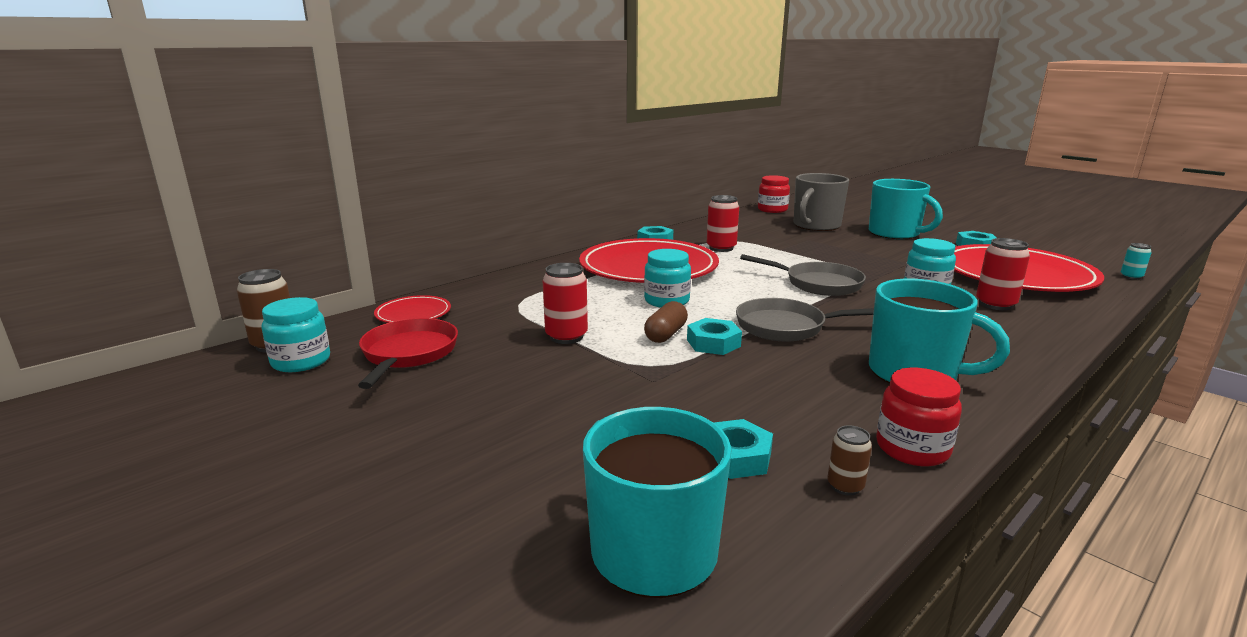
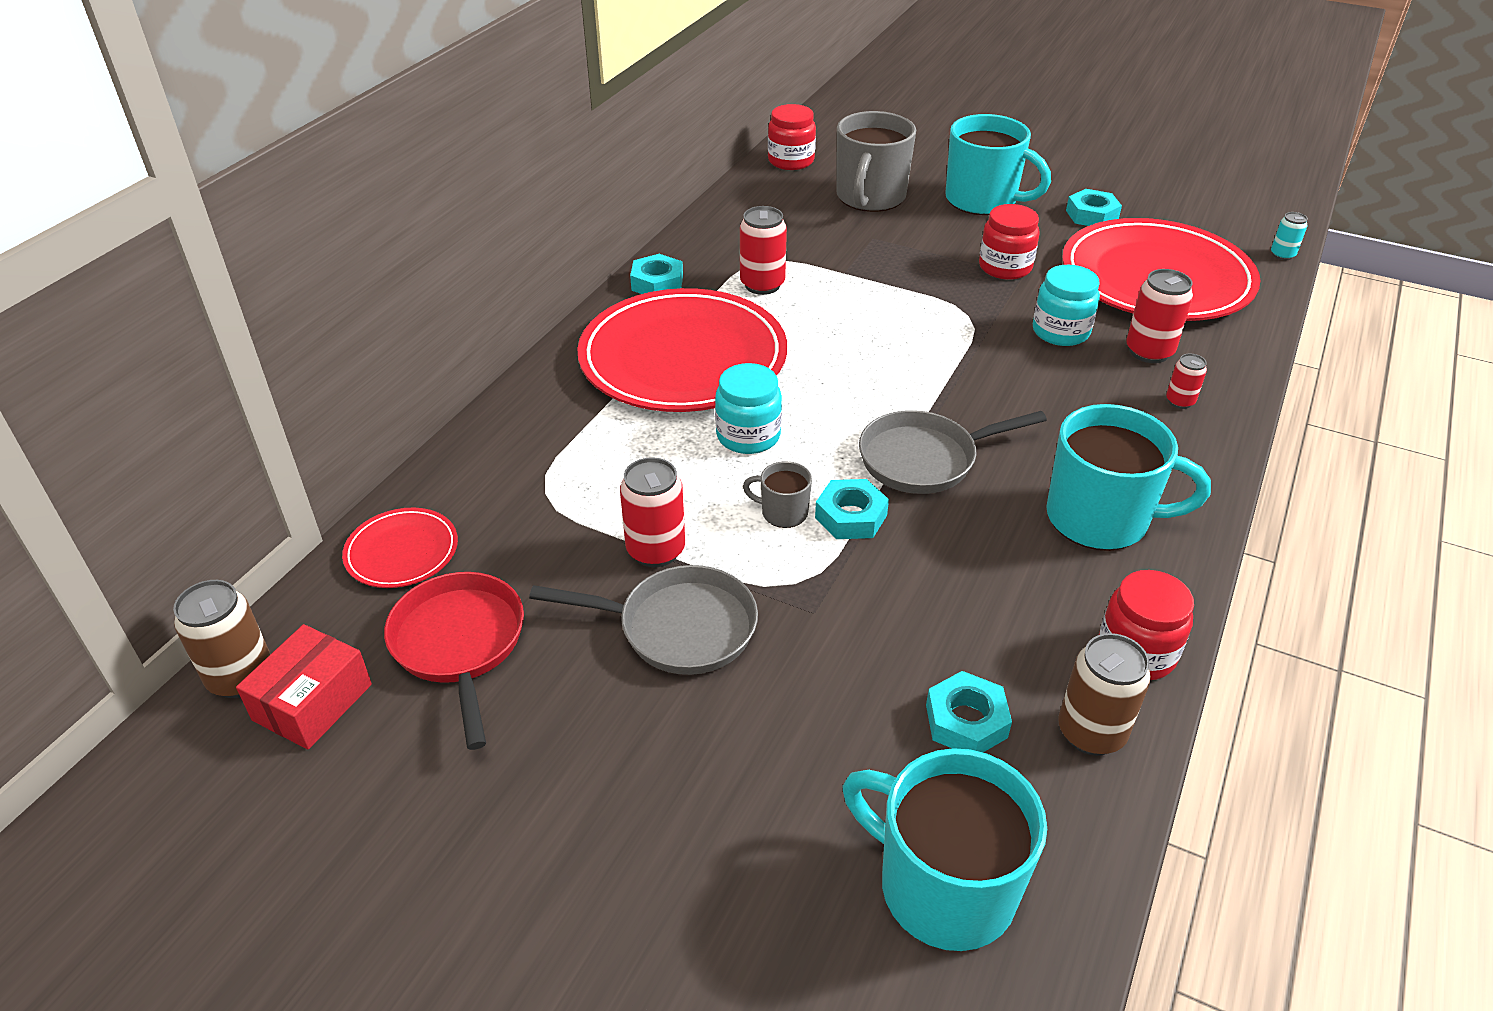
camera: 20 degrees left, 20 degrees up
(301, 361) = (313, 702): turquoise jar -> red box
(665, 334) = (783, 512): brown capsule -> grey mug
(818, 284) = (927, 350): grey pan -> grey pan (679, 627)
(845, 486) = (1091, 732): brown can -> brown can, size x1.75
(896, 259) = (1005, 267): none -> red jar
(1012, 329) = (1180, 401): none -> red can

